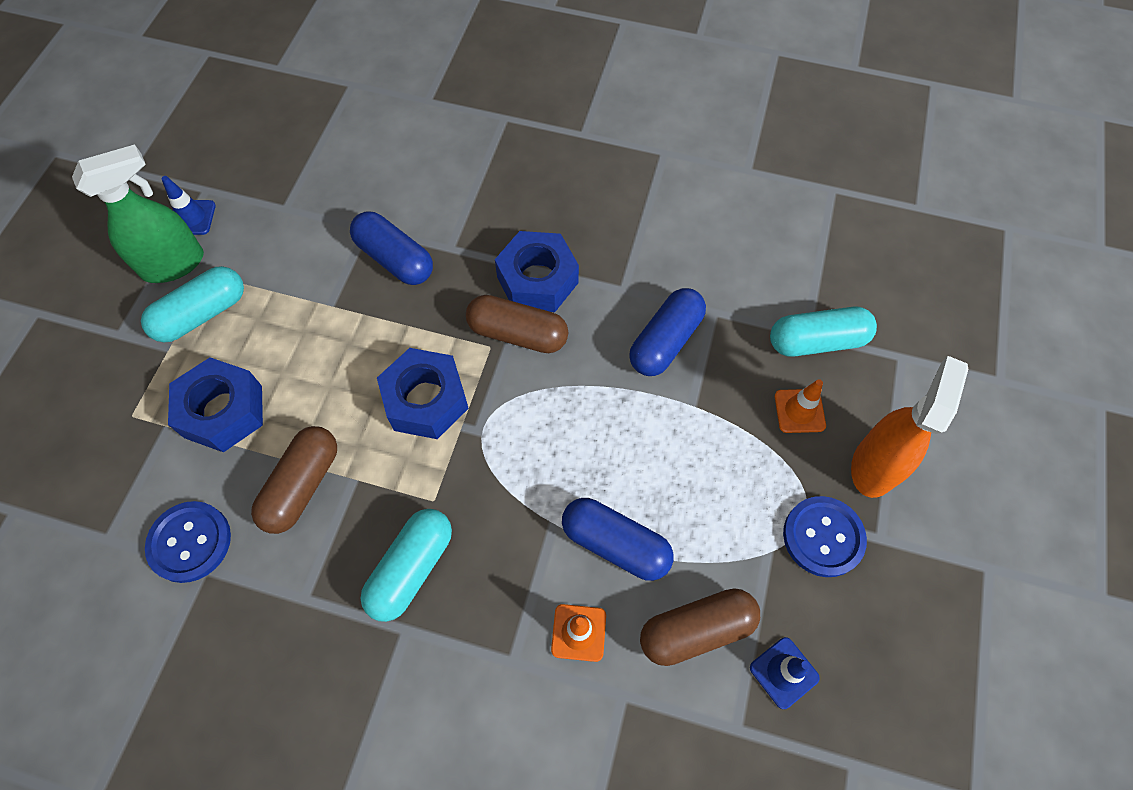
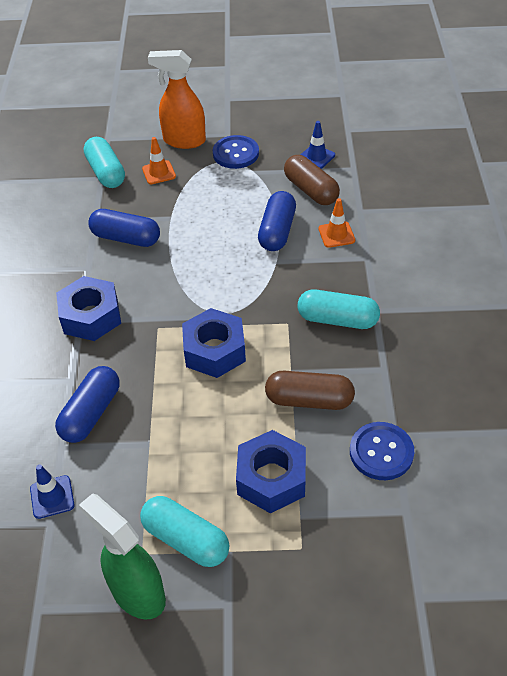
camera: 105 degrees left, 15 degrees down
(192, 217) = (77, 604): blue traffic cone -> blue traffic cone (52, 497)
(517, 334) = (142, 315): brown capsule -> none

